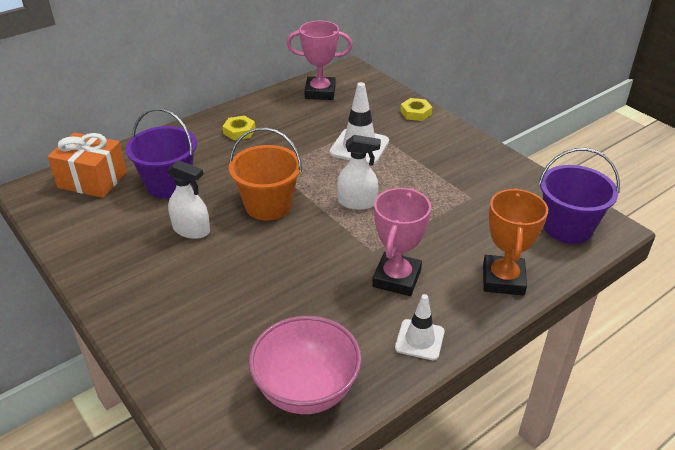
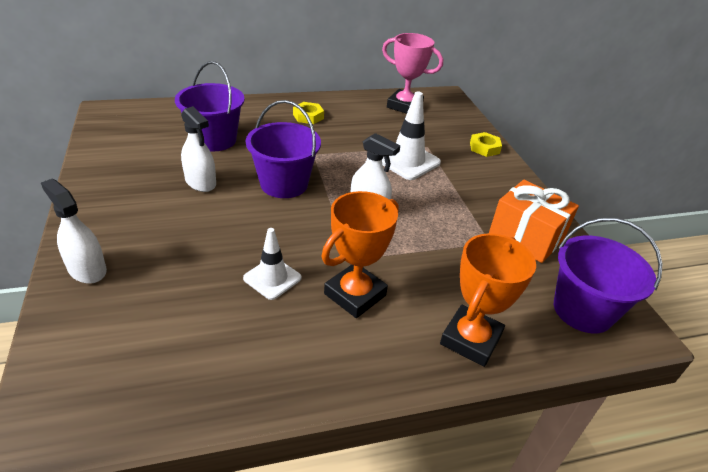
camera: 20 degrees right, 0 degrees up
(92, 180) = (157, 118): orange gift -> orange gift (526, 237)
(158, 343) = (87, 269): none -> white spray bottle
(268, 205) = (284, 184): orange bucket -> purple bucket
(306, 390) = (178, 373): pink bowl -> none
(396, 278) = (355, 294): pink trophy -> orange trophy
(419, 340) = (332, 369): white traffic cone -> white traffic cone (272, 278)

